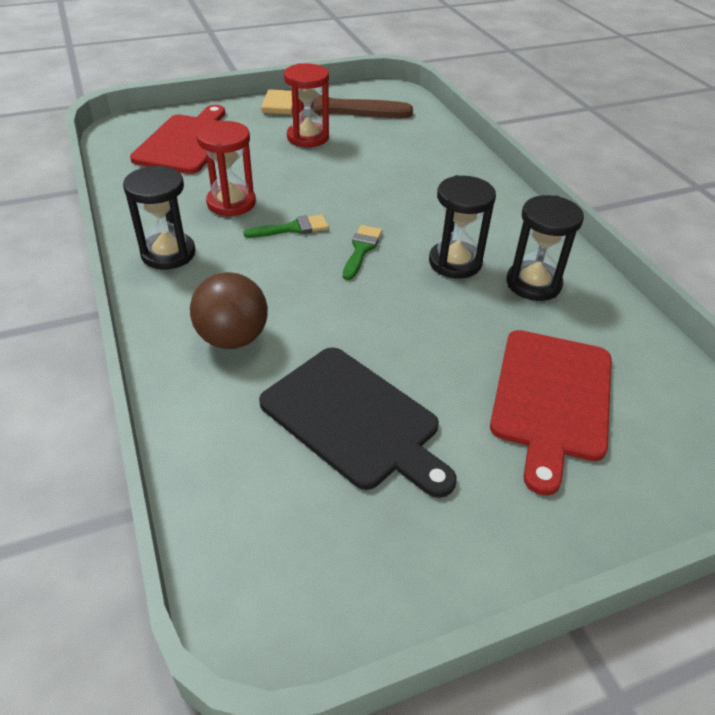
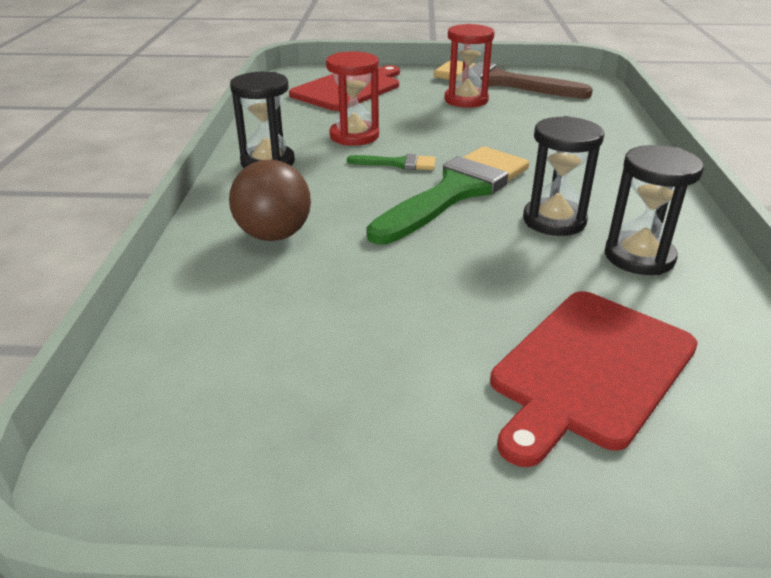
camera: 25 degrees right, 10 degrees down
(354, 419) = (341, 329): black cutting board -> none
(361, 249) = (456, 191): green brush -> green brush, size x2.28

